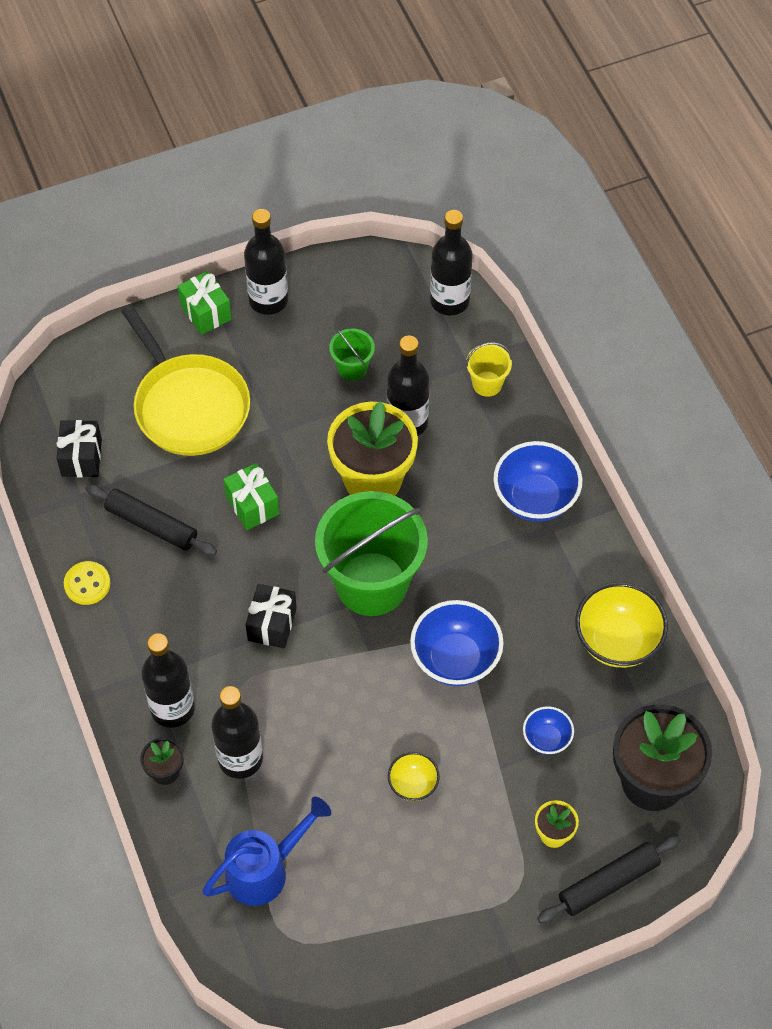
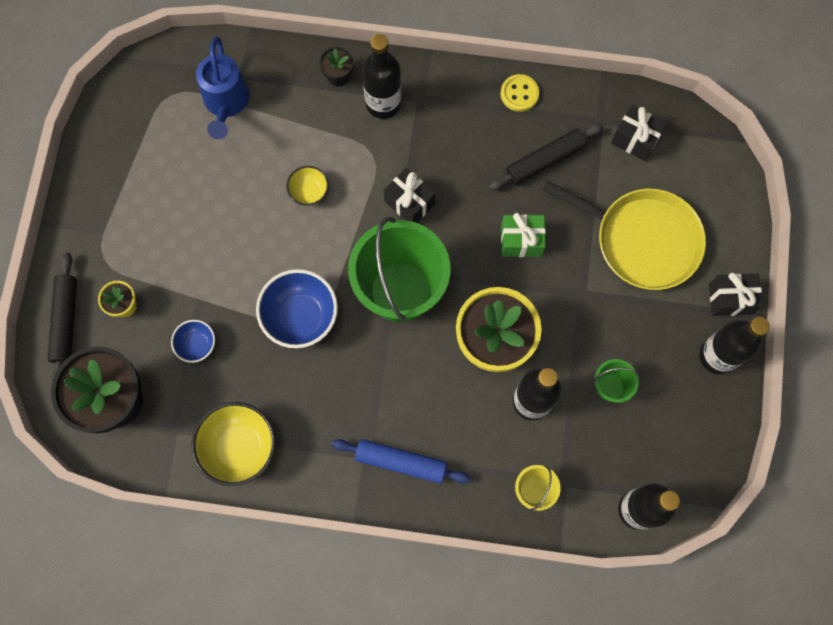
camera: 120 degrees right, 15 degrees up
(189, 406) = (641, 240): yellow pan -> yellow pan turned 150 degrees counterclockwise
(206, 312) = (730, 299): green gift -> black gift
(240, 758) = (317, 128): black bottle -> none
(413, 784) = (223, 231): yellow bowl -> yellow bowl (309, 192)
(535, 499) = (401, 462): blue bowl -> blue rolling pin

